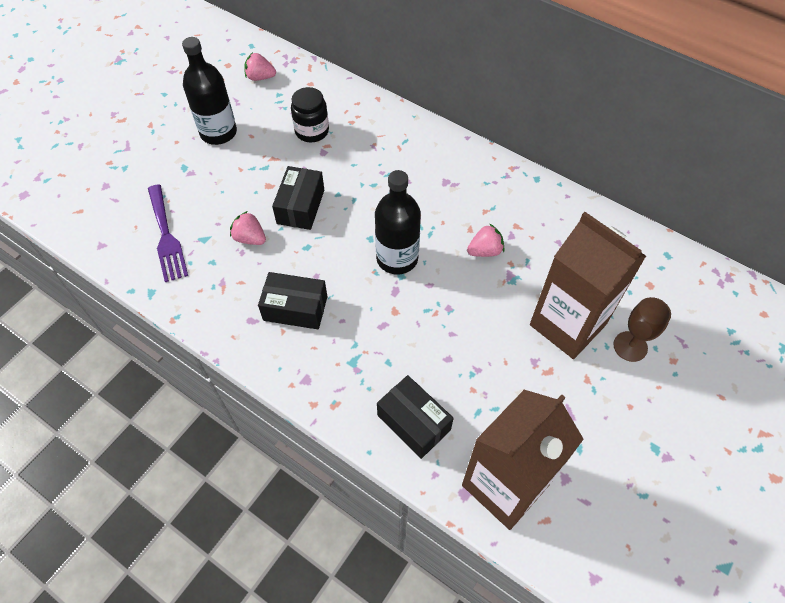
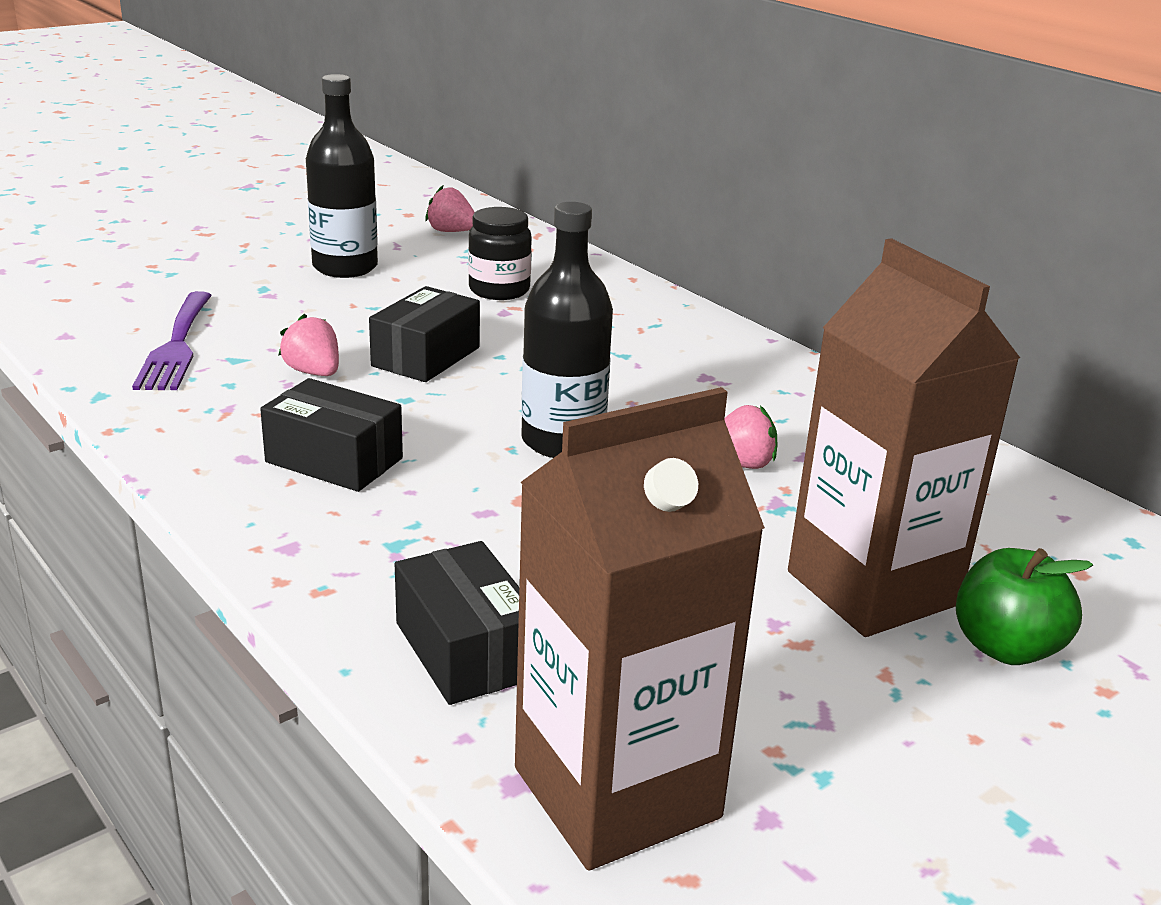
camera: 15 degrees right, 30 degrees down
(630, 346) = (1006, 647): brown goblet -> green apple

